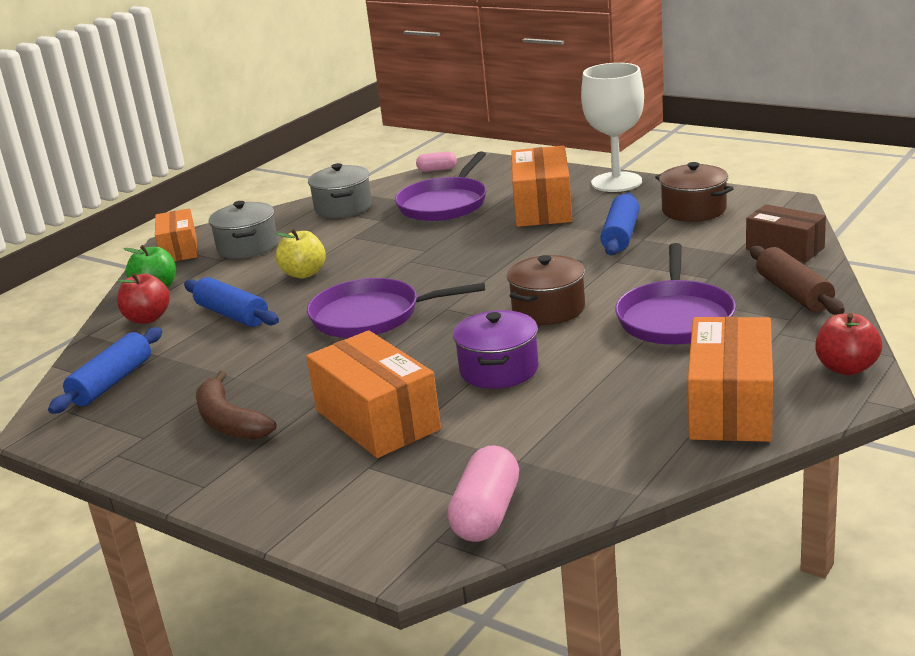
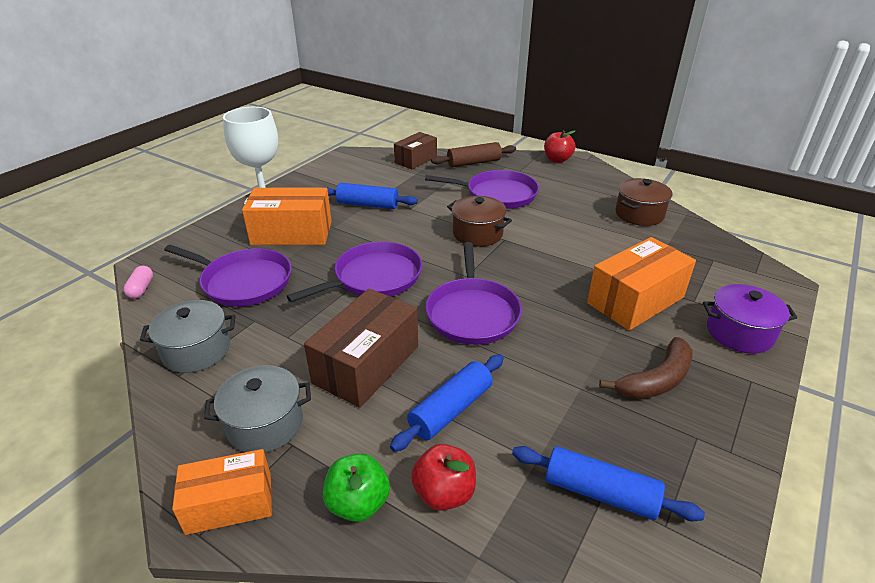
camera: 95 degrees left, 10 degrees up
(304, 273) = (366, 364): yellow apple -> brown box
(446, 260) = (374, 277): none -> purple pan
(486, 514) = (723, 256): pink capsule -> none
(499, 370) = (562, 252): purple pot -> purple pot (739, 333)
(694, 210) = (341, 179): brown pot -> brown pot (639, 214)
(730, 406) = (597, 187): orange box -> none

